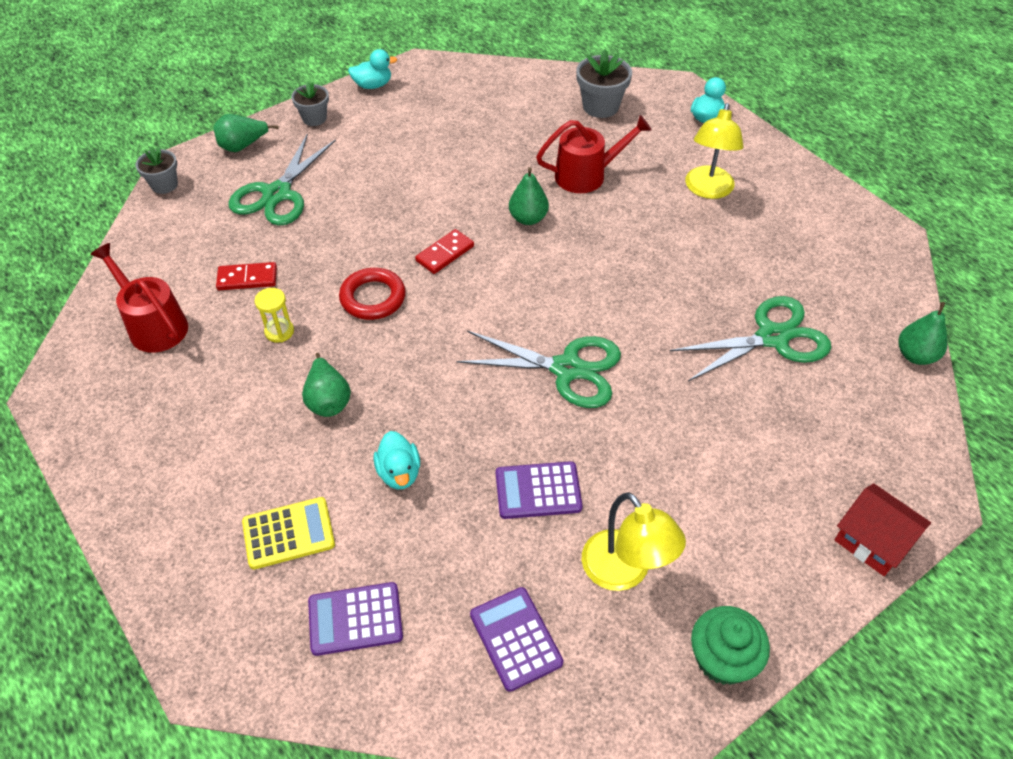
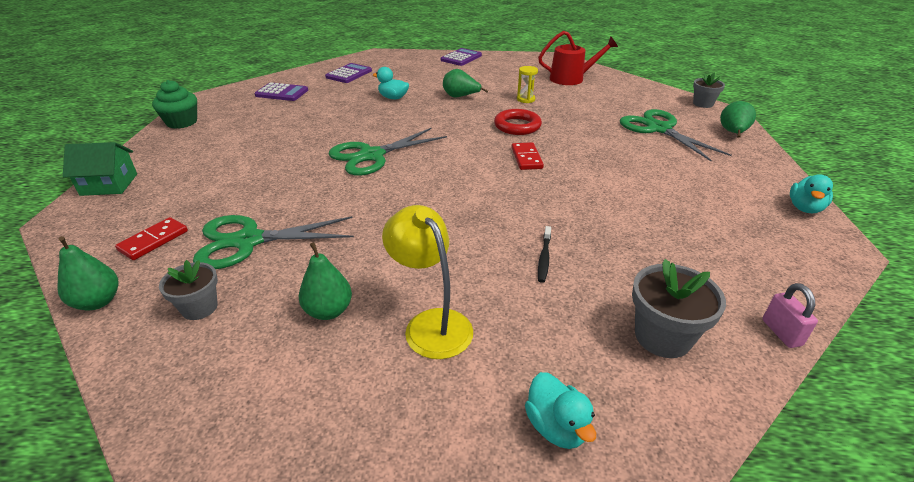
camera: 130 degrees right, 15 degrees down
(247, 278) = (580, 103): red domino -> red domino (153, 241)
(288, 533) = (405, 74): yellow calculator -> none
(314, 118) = (757, 166): grey flower pot -> grey flower pot (199, 308)
(528, 218) = (522, 202): green pear -> green pear (328, 311)
(538, 491) = (324, 119): purple calculator -> purple calculator (461, 58)
(544, 72) = (781, 333): none -> pink padlock
(586, 175) = (544, 258): red watering can -> black toothbrush
(624, 572) = (253, 120): yellow lamp -> none
(772, 337) = (248, 241): green scissors -> green scissors turned 60 degrees clockwise
(873, 541) = (109, 184): red house -> green house

